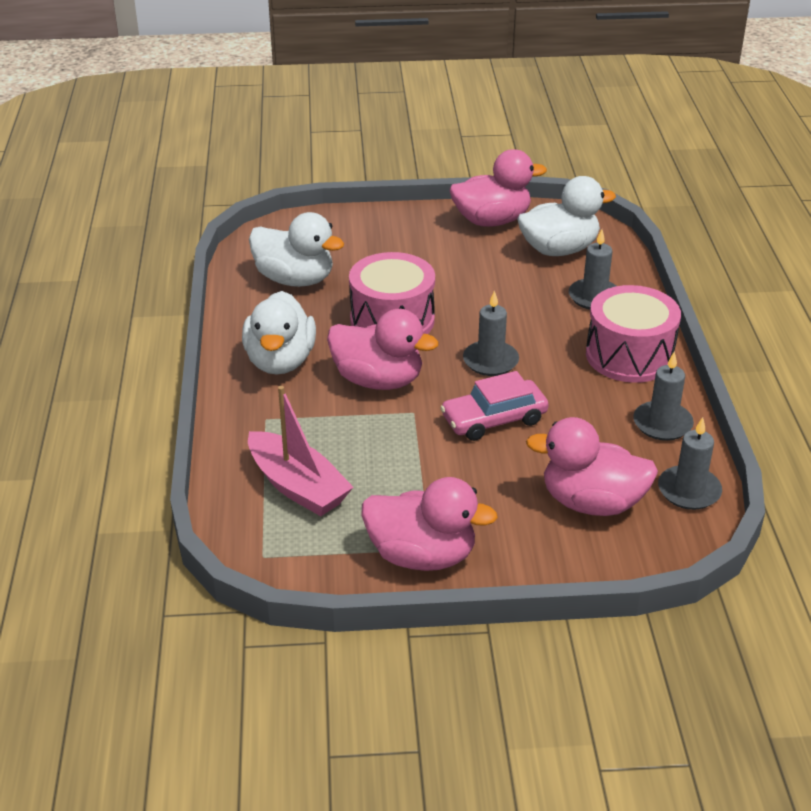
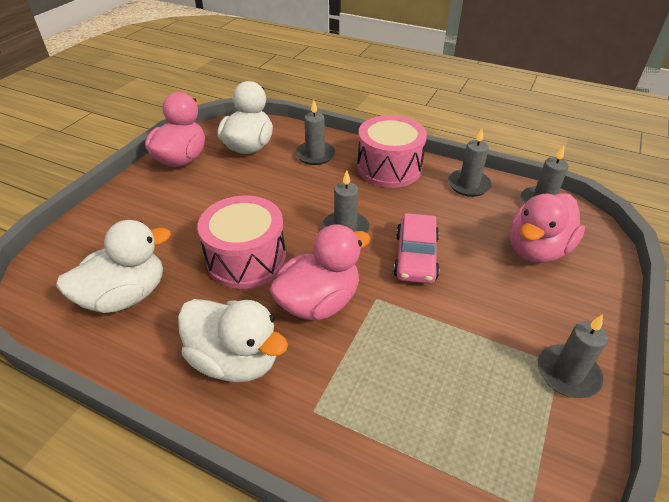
camera: 60 degrees left, 5 degrees up
(297, 486) = (433, 428): pink boat -> none
(422, 555) = (567, 373): pink duck -> grey candle

